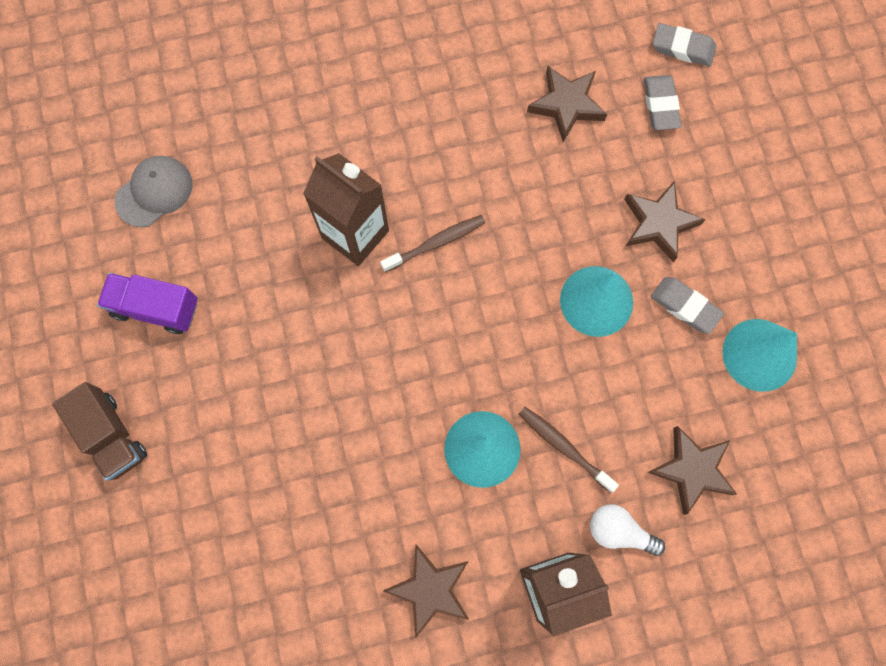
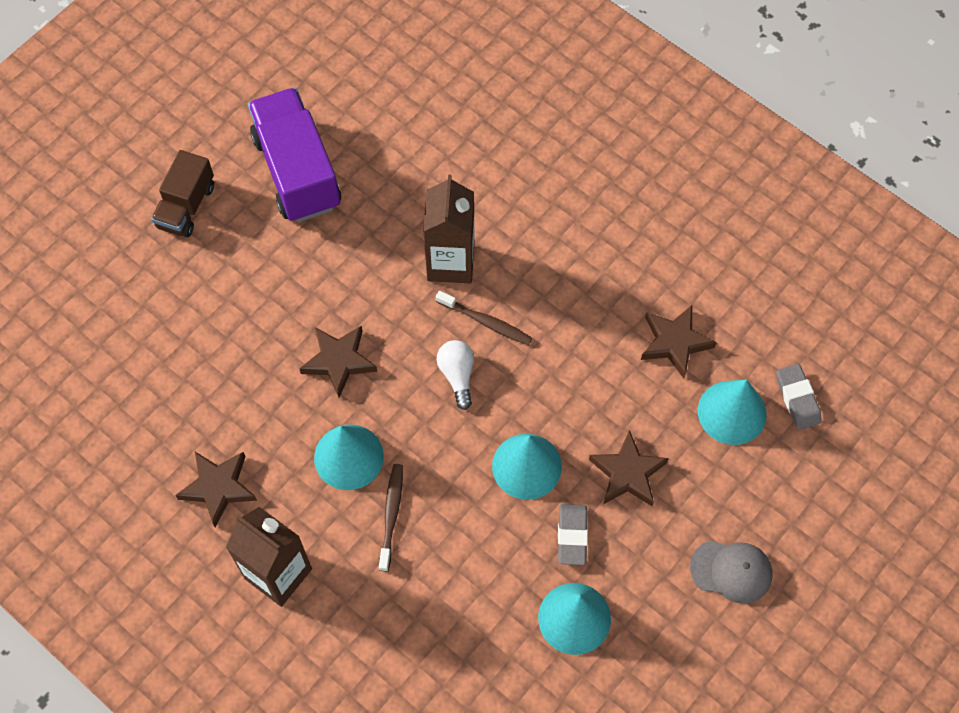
camera: 55 degrees right, 10 degrees down
(154, 192) = (382, 112): grey cap -> grey cap (731, 571)
(155, 308) = (297, 171): purple truck -> purple truck, size x1.68
(619, 531) = (353, 596): white light bulb -> white light bulb (457, 375)
(660, 105) = (732, 412): grey eraser -> turquoise cone
(692, 470) = (440, 622): brown star -> brown star (339, 361)

